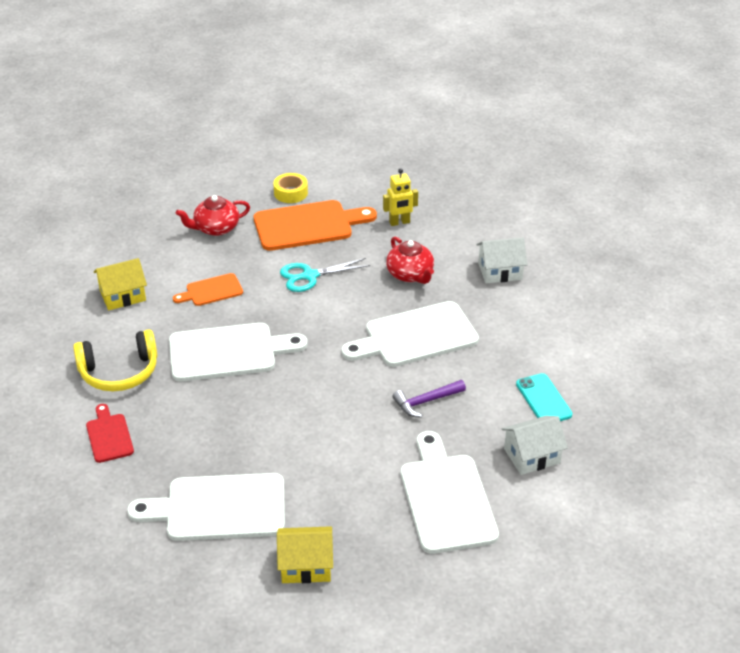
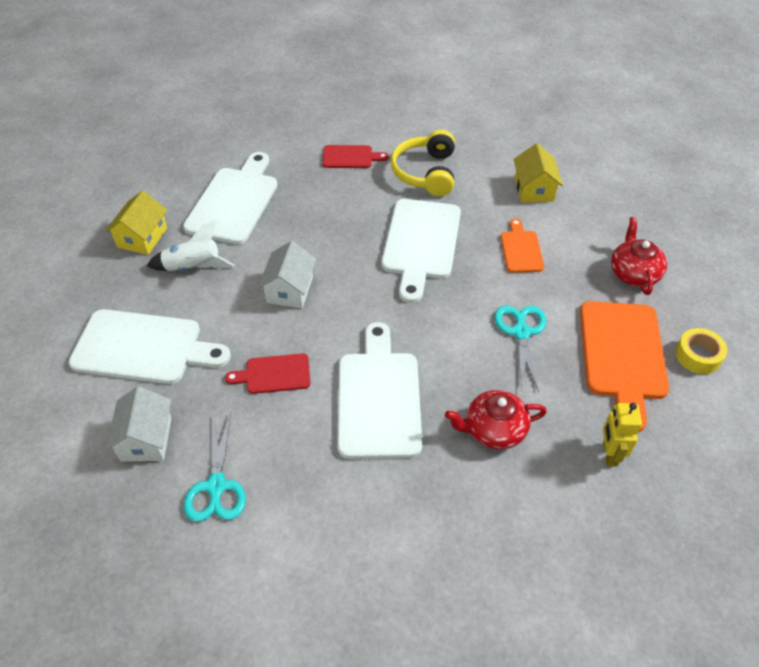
camera: 110 degrees right, 10 degrees up
(330, 503) = (193, 267): none -> white rocket
(426, 401) = (274, 374): purple hammer -> red cutting board
(500, 271) = (468, 537): white house -> white house (290, 290)
(543, 399) = (216, 486): turquoise phone -> turquoise scissors

